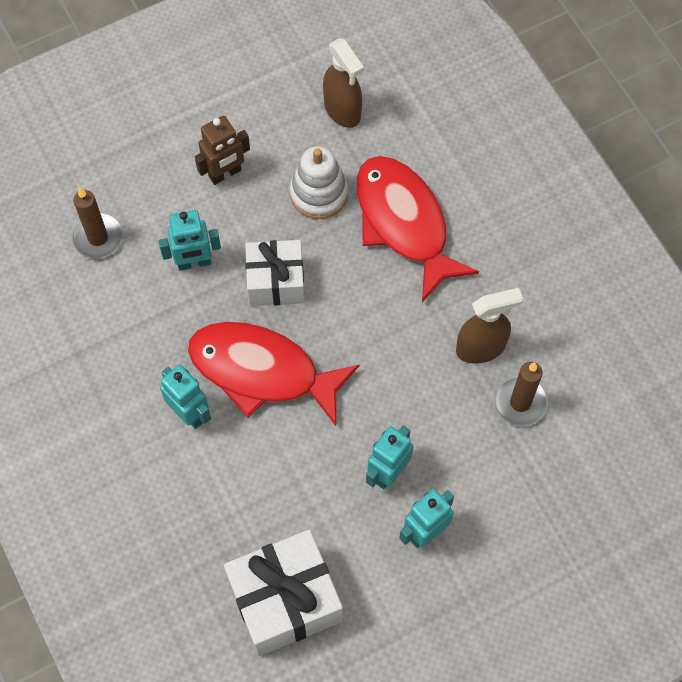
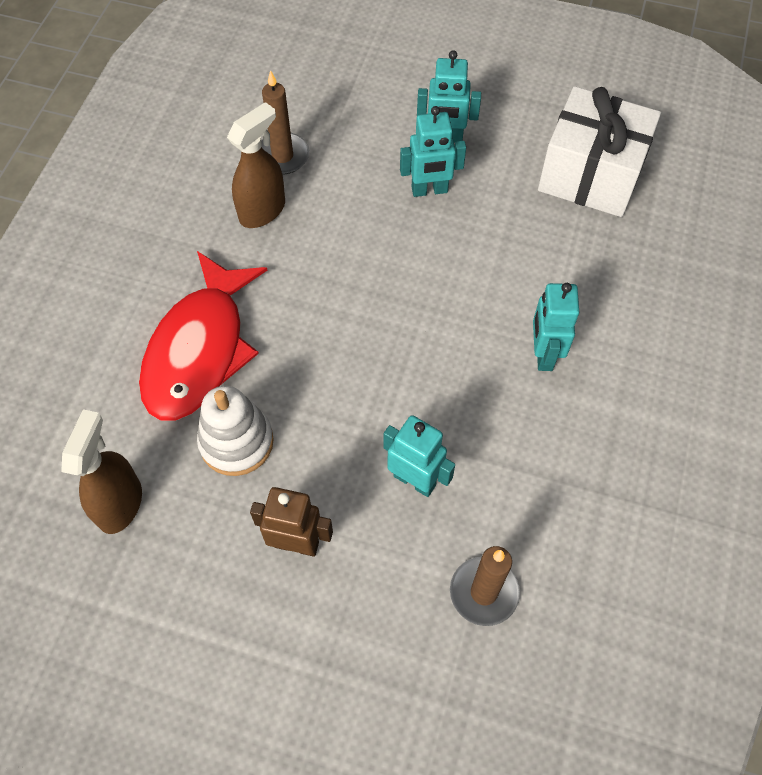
camera: 135 degrees left, 5 degrees down
(262, 371) = (450, 335): red fish -> none
(276, 282) = (361, 397): white gift -> none
(481, 347) = (262, 211): brown spray bottle -> brown spray bottle turned 105 degrees clockwise

